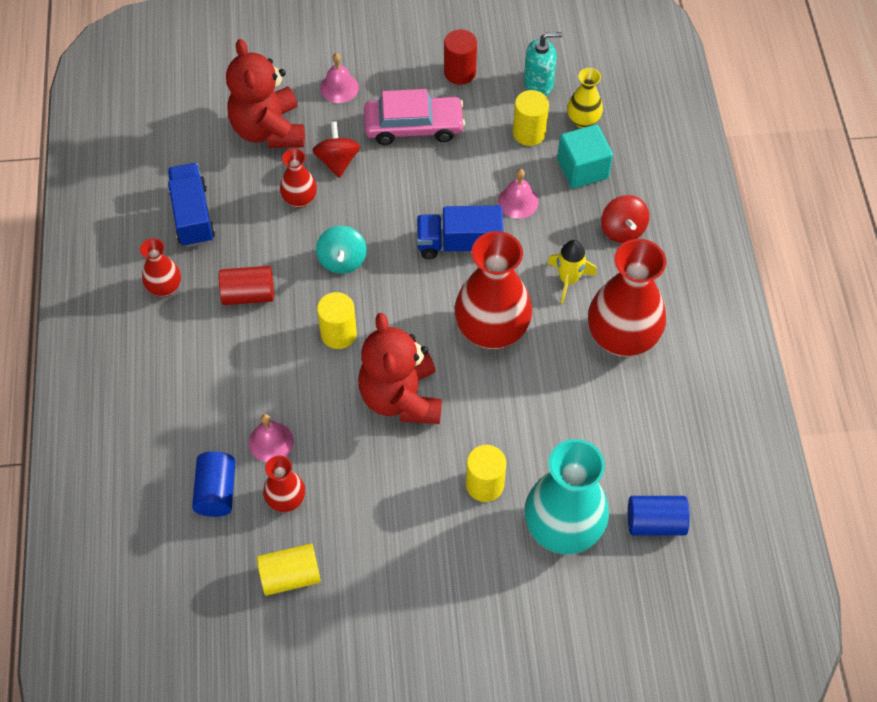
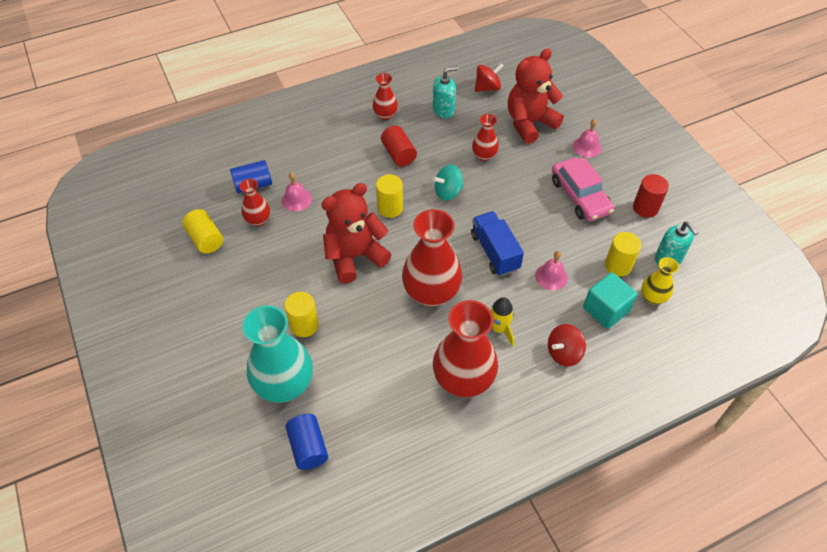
camera: 70 degrees right, 5 degrees down
(193, 215) = (443, 110): blue truck -> turquoise soap dispenser
(337, 161) = (526, 165): red spinning top -> red spinning top (487, 88)

